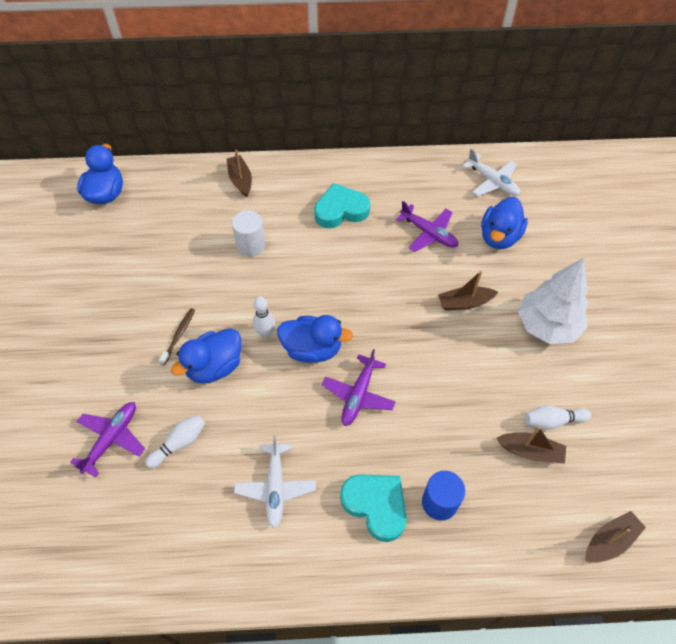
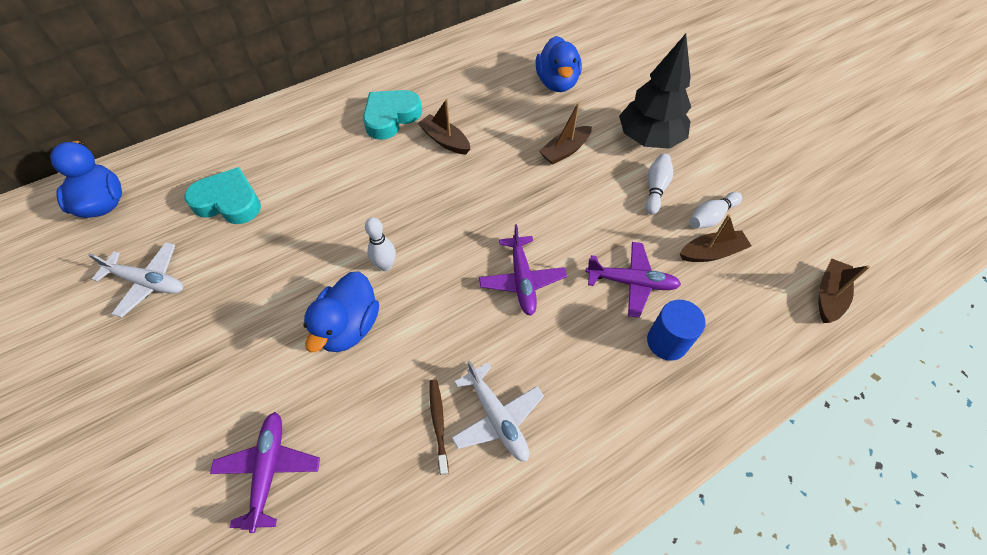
camera: 30 degrees left, 0 degrees up
(179, 335) = (286, 314): brown toothbrush -> brown toothbrush (438, 423)
(179, 443) = (358, 429): white bowling pin -> white bowling pin (655, 188)
(240, 180) = (263, 129): brown boat -> brown boat (445, 140)
(251, 245) = (314, 187): white cylinder -> none
(312, 349) = (446, 258): blue duck -> none
(376, 506) = (610, 378): turquoise heart -> turquoise heart (229, 201)
(429, 233) = (491, 104): purple plane -> purple plane (632, 282)
(492, 182) = (519, 40): white plane -> white plane (148, 282)
(547, 325) = (649, 139): white tree -> black tree

